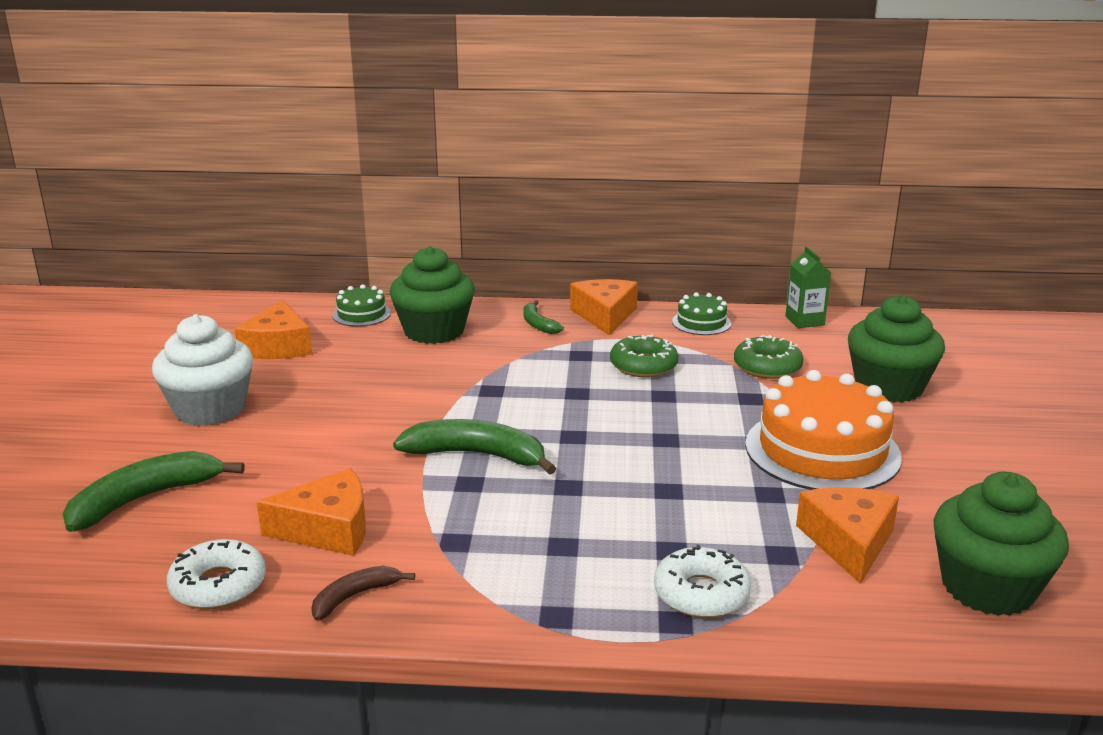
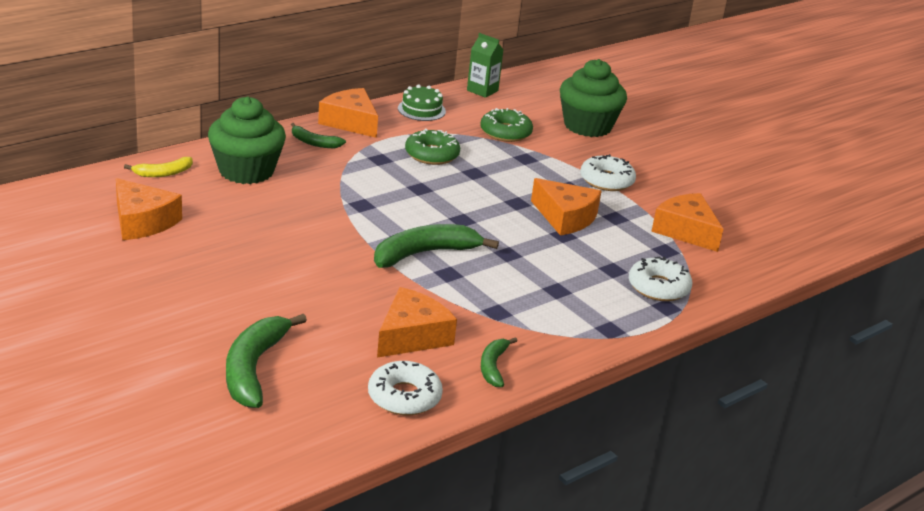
camera: 45 degrees left, 5 degrees up
(210, 409) = (179, 289): white cupcake -> none
(355, 596) = (493, 366): brown banana -> green banana
(361, 314) = (163, 173): green cake -> yellow banana
(701, 472) = (565, 217): none -> orange cheese
(822, 450) = (606, 180): orange cake -> white donut
(987, 587) = (768, 231): green cupcake -> none

